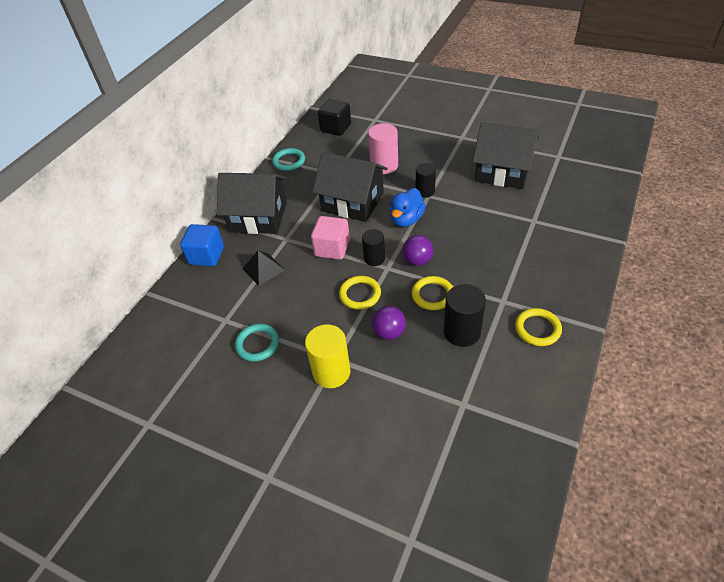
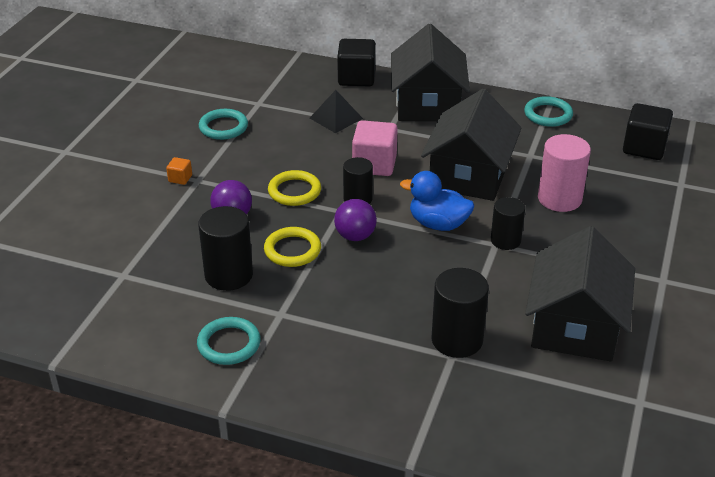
camera: 80 degrees right, 10 degrees down
(206, 256) = (356, 78): blue cube -> black cube
(331, 372) = (180, 178): yellow cylinder -> orange cube
(519, 218) = (457, 340): none -> black cylinder
(537, 329) = (229, 344): yellow ring -> turquoise ring

